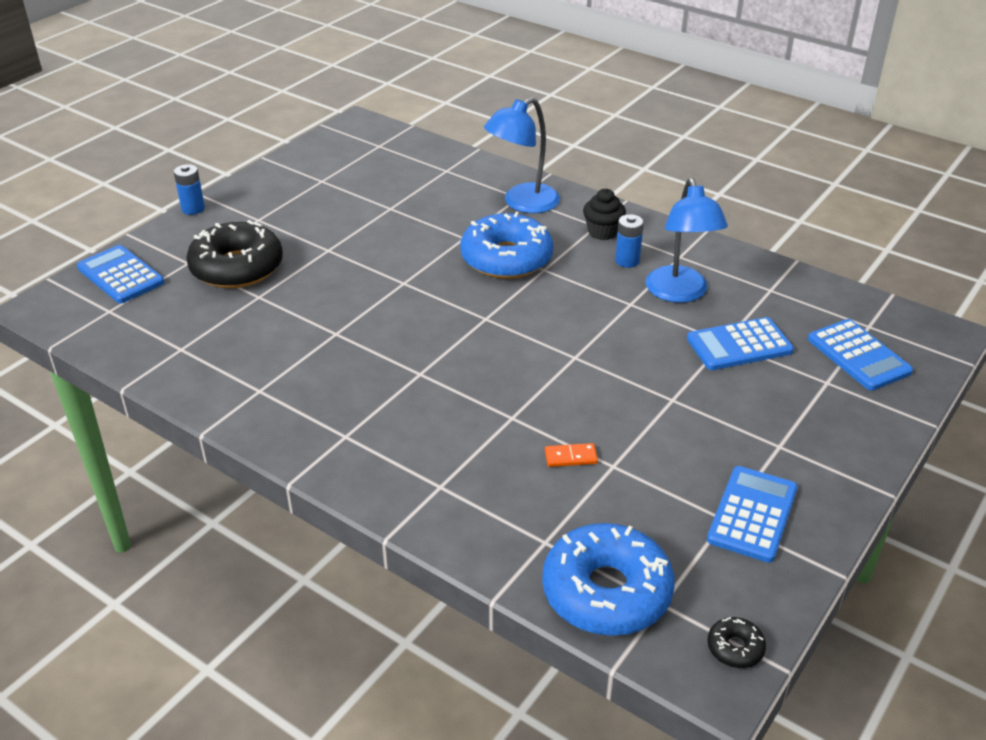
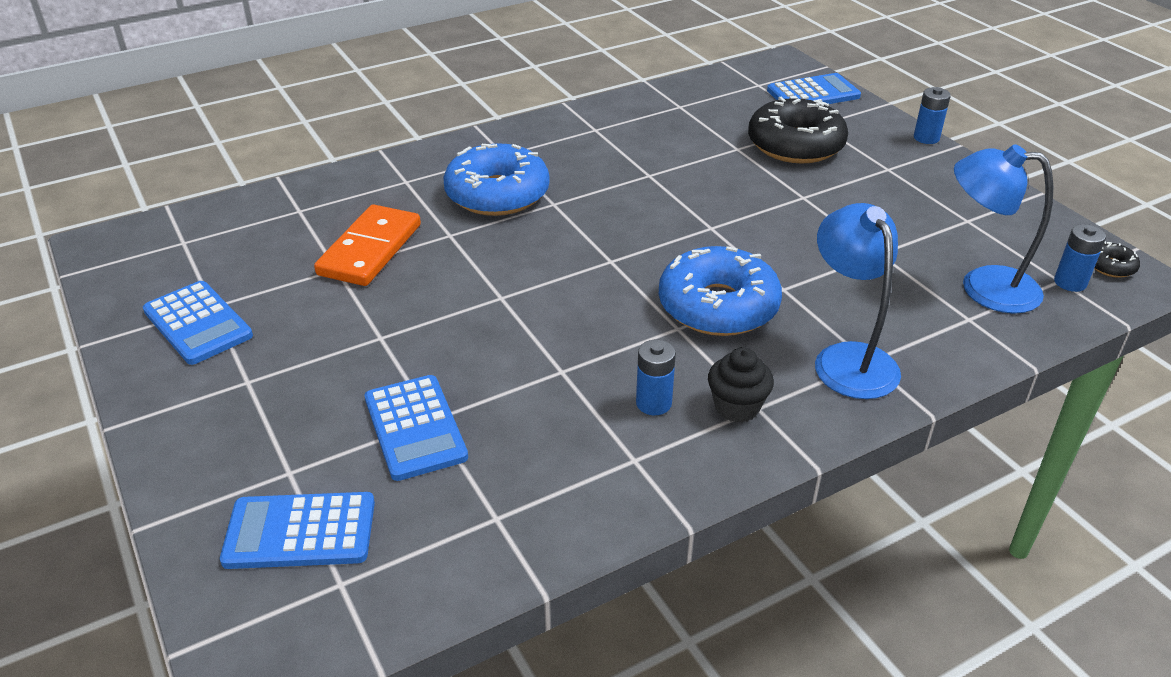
camera: 115 degrees right, 0 degrees up
(379, 142) = (1070, 282): none -> blue battery
(570, 457) = (370, 250): orange domino -> orange domino, size x2.35
(606, 592) = (223, 222): blue donut -> blue donut (497, 194)
(679, 293) = (552, 422): blue lamp -> blue lamp (983, 287)
(735, 648) = (108, 259): black donut -> black donut (1110, 266)
(739, 345) = (415, 428): blue calculator -> blue calculator turned 150 degrees clockwise

